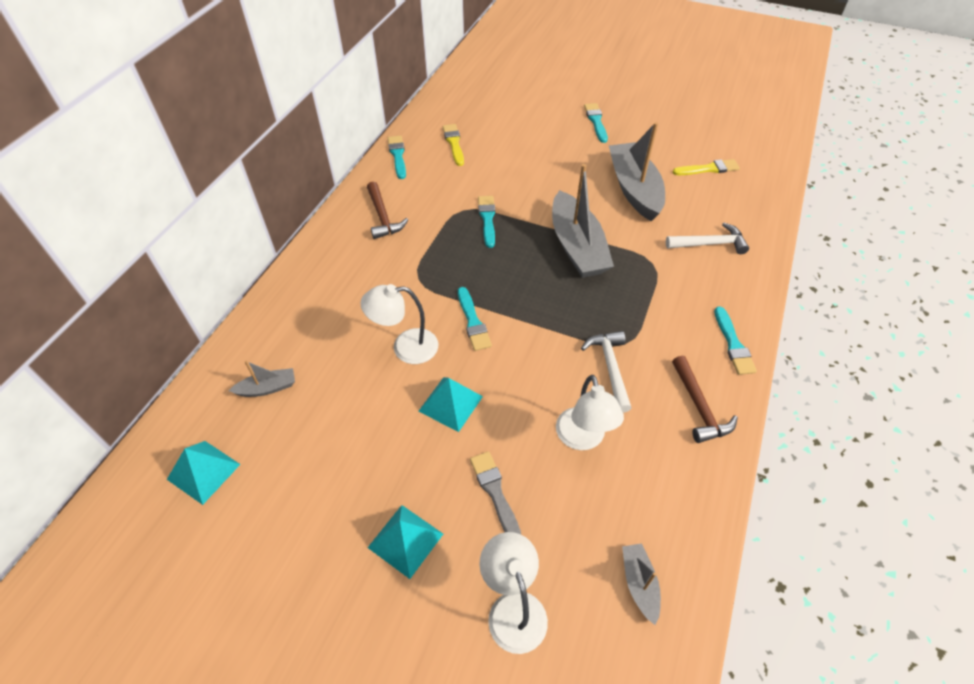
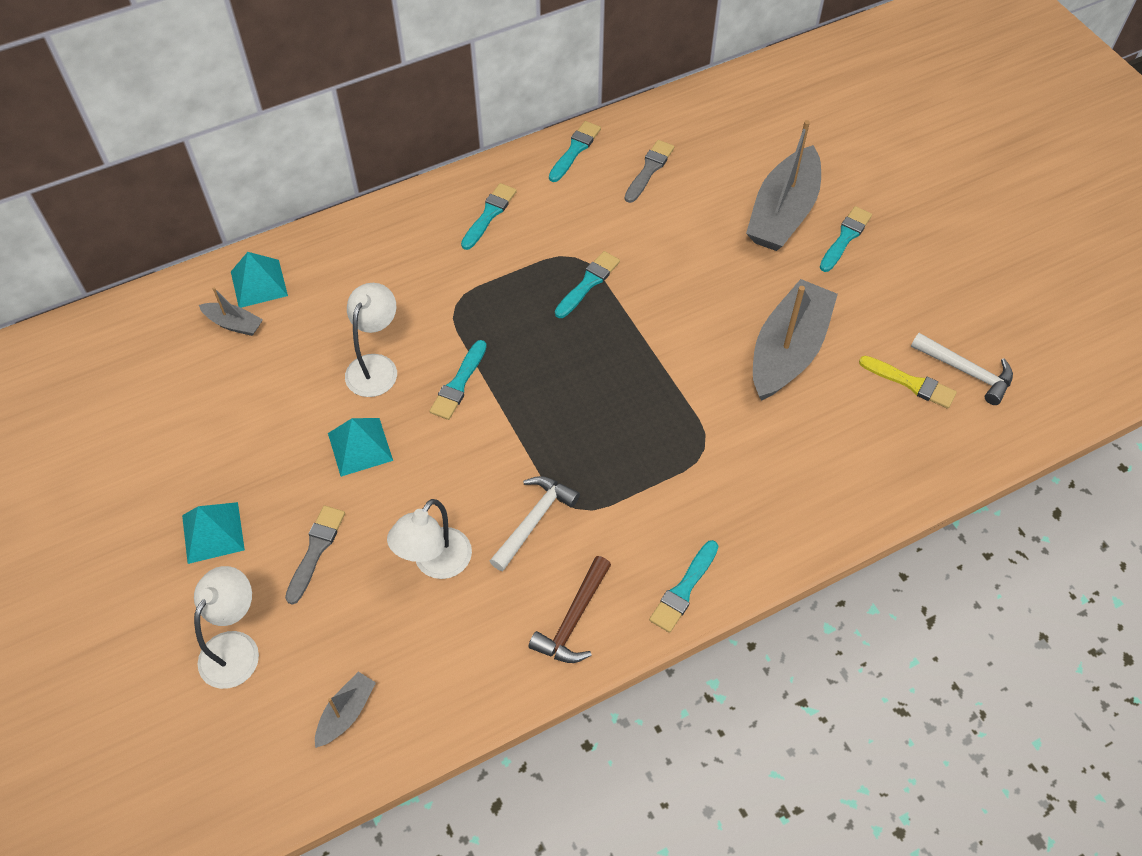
camera: 40 degrees right, 5 degrees up
(203, 471) = (128, 363): turquoise pyramid -> turquoise pyramid (259, 283)
(383, 217) = (489, 214): brown hammer -> turquoise brush
(405, 347) = (376, 366): white lamp -> white lamp turned 75 degrees clockwise
(454, 143) = (649, 169): yellow brush -> grey brush
(577, 247) = (645, 375): grey boat -> grey boat (783, 213)
(709, 244) = (796, 470): white hammer -> white hammer (966, 371)

